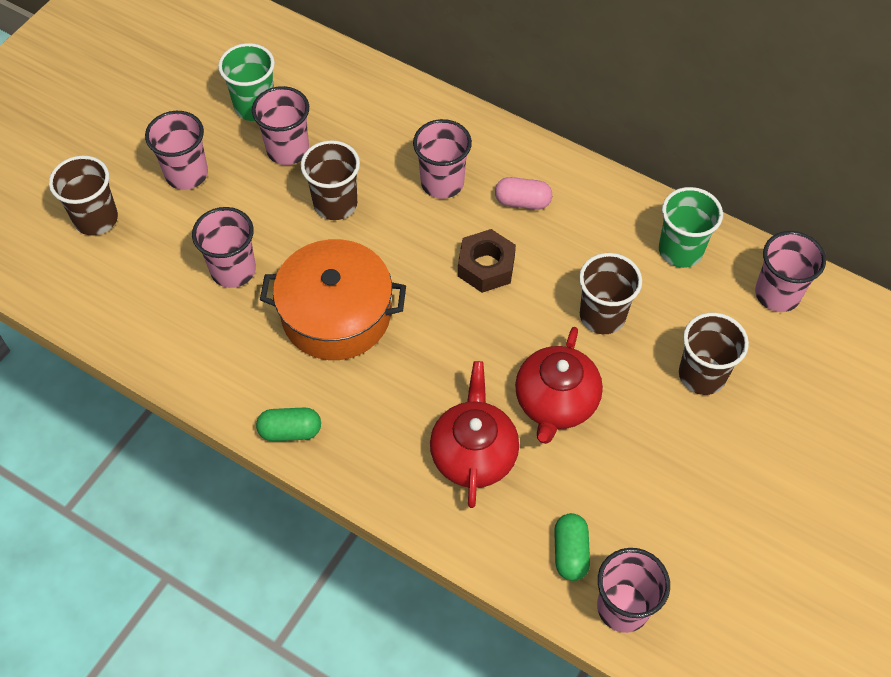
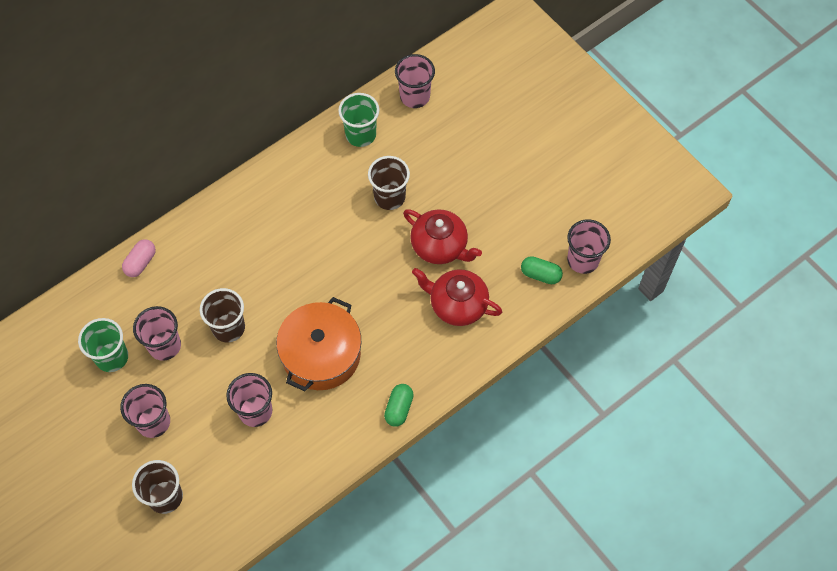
camera: 70 degrees left, 5 degrees up
(442, 183) = (242, 254): pink cup -> none
(486, 267) = (323, 250): brown nut -> none
(522, 202) = (281, 210): pink capsule -> pink capsule (141, 262)
(702, 375) = (453, 160): brown cup -> none

